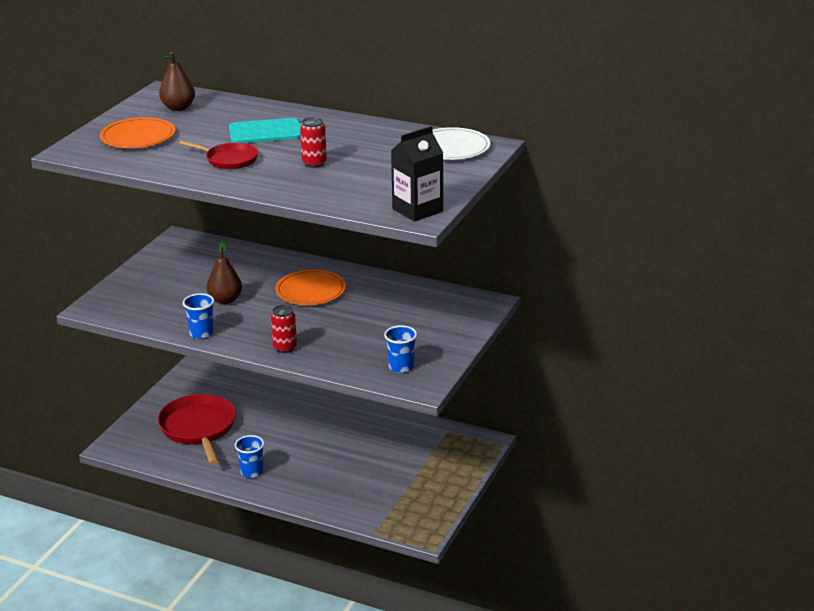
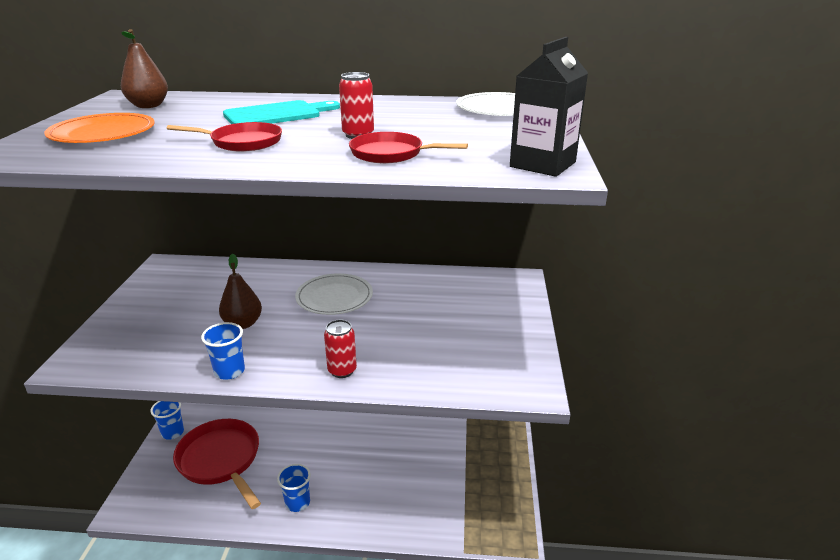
camera: 20 degrees left, 0 degrees up
(310, 291) = (334, 297): orange plate -> white plate
(322, 185) = (390, 154): none -> red pan
(401, 367) = (490, 368): blue cup -> blue cup (172, 432)

